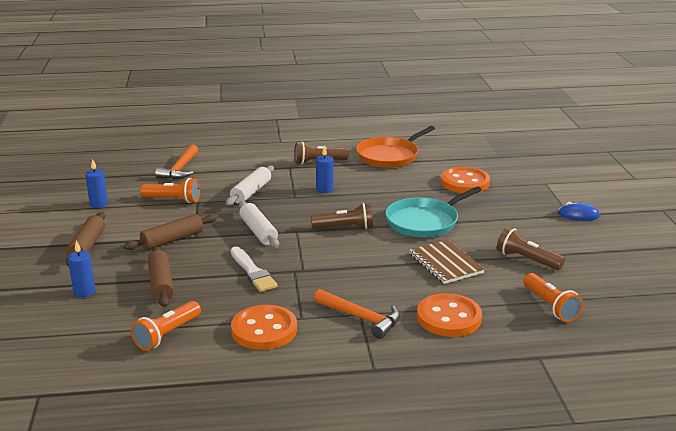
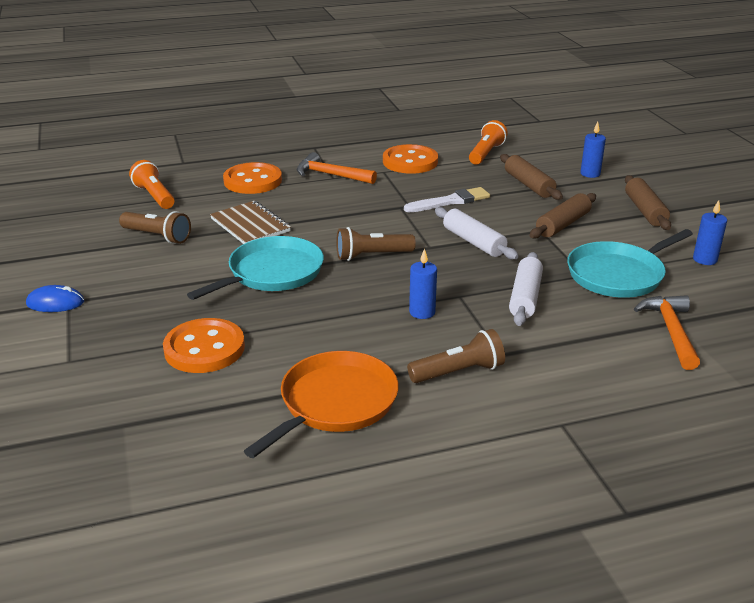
camera: 170 degrees right, 5 degrees up
(173, 200) = (618, 274): orange flashlight -> turquoise pan
(252, 272) = (450, 201): white brush -> white brush turned 105 degrees clockwise

